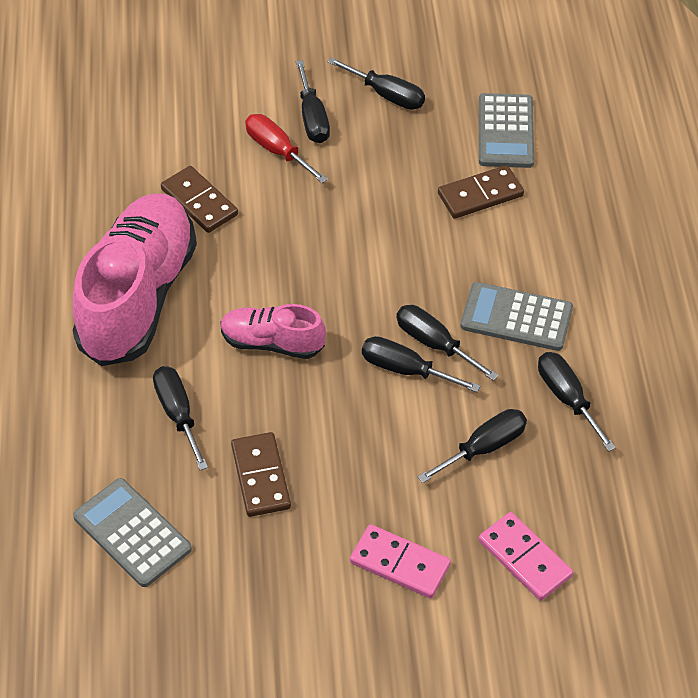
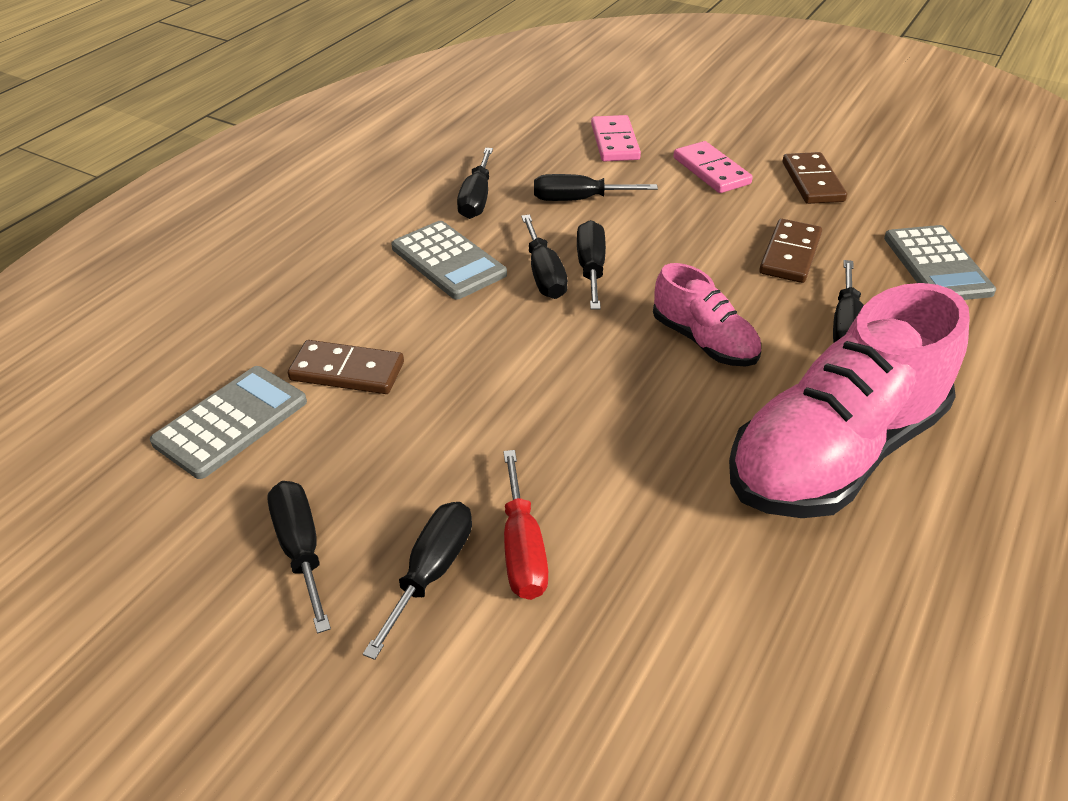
camera: 145 degrees left, 10 degrees down
(199, 202) = (683, 532): brown domino -> brown domino (812, 182)
(405, 370) = (591, 268): black screwdriver -> black screwdriver turned 150 degrees counterclockwise

